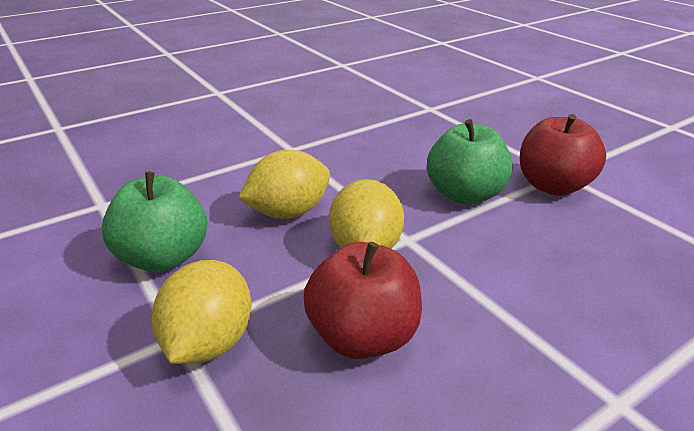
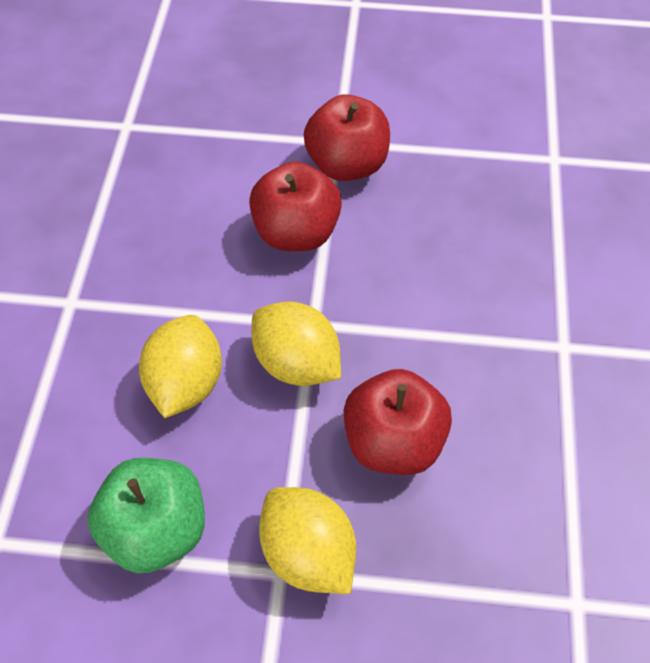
camera: 50 degrees left, 25 degrees up
(465, 195) = (296, 233): green apple -> red apple

